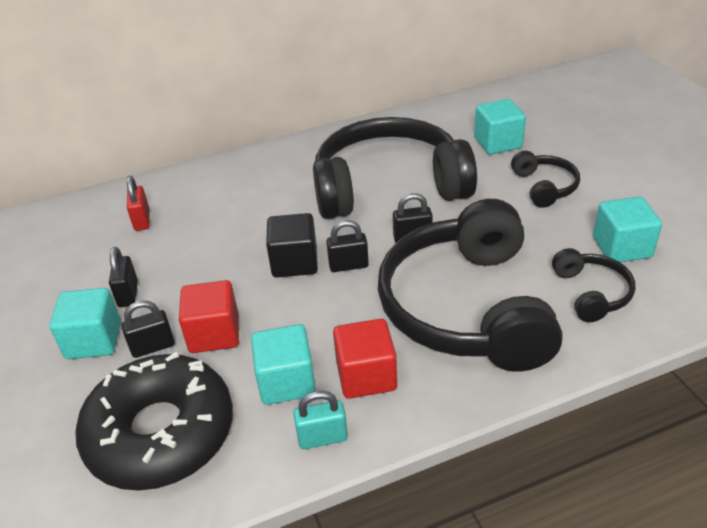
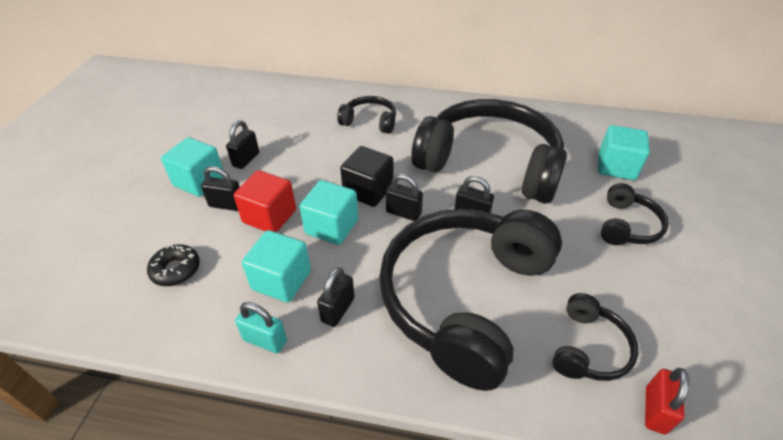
camera: 30 degrees right, 5 degrees up
(142, 220) = (300, 112): red padlock -> red padlock (655, 410)
(161, 433) = (176, 269): black donut -> black donut, size x0.41
(232, 198) = (369, 121): none -> black headphones
(366, 376) = (338, 310): red cube -> black padlock
(622, 247) = (657, 320): turquoise cube -> turquoise cube (332, 226)

